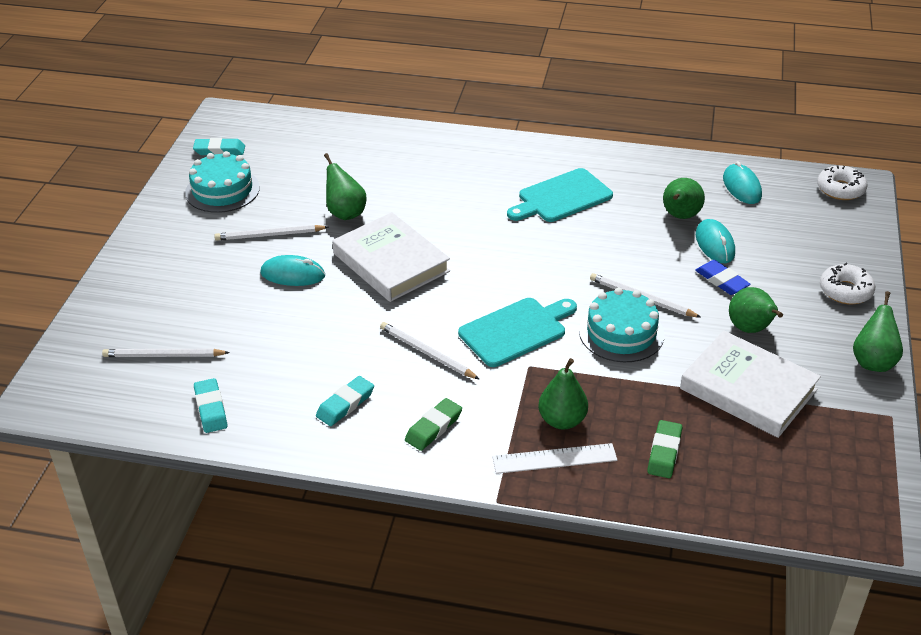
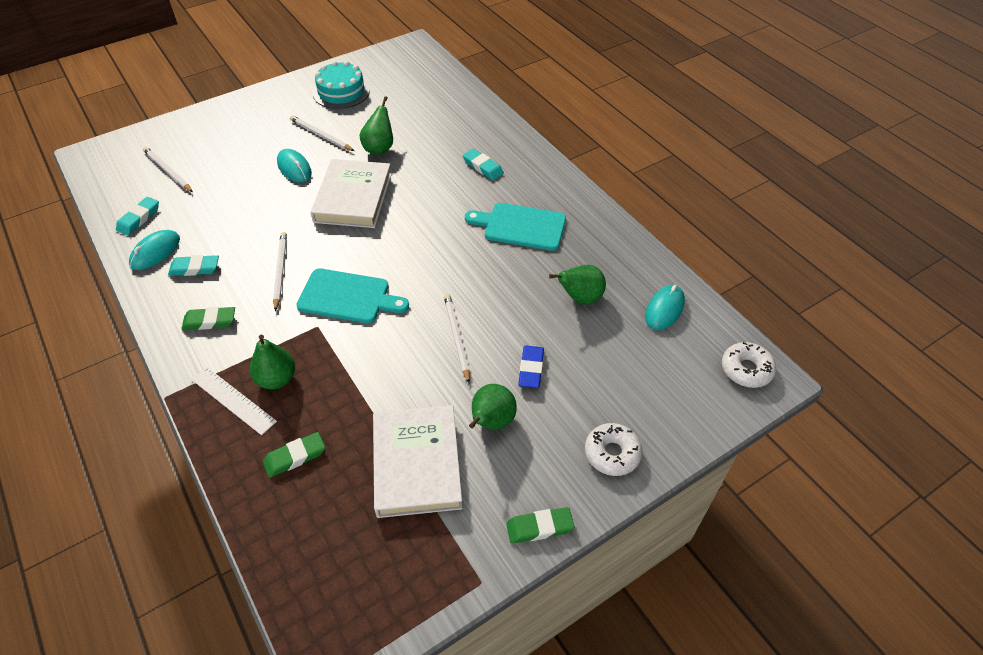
camera: 45 degrees right, 10 degrees up
(219, 150) = (377, 66): turquoise eraser -> turquoise eraser (483, 167)
(621, 333) = (405, 351): turquoise cake -> none
(715, 244) = (571, 338): turquoise mouse -> turquoise mouse (155, 252)
(873, 361) = (539, 527): green pear -> green eraser

